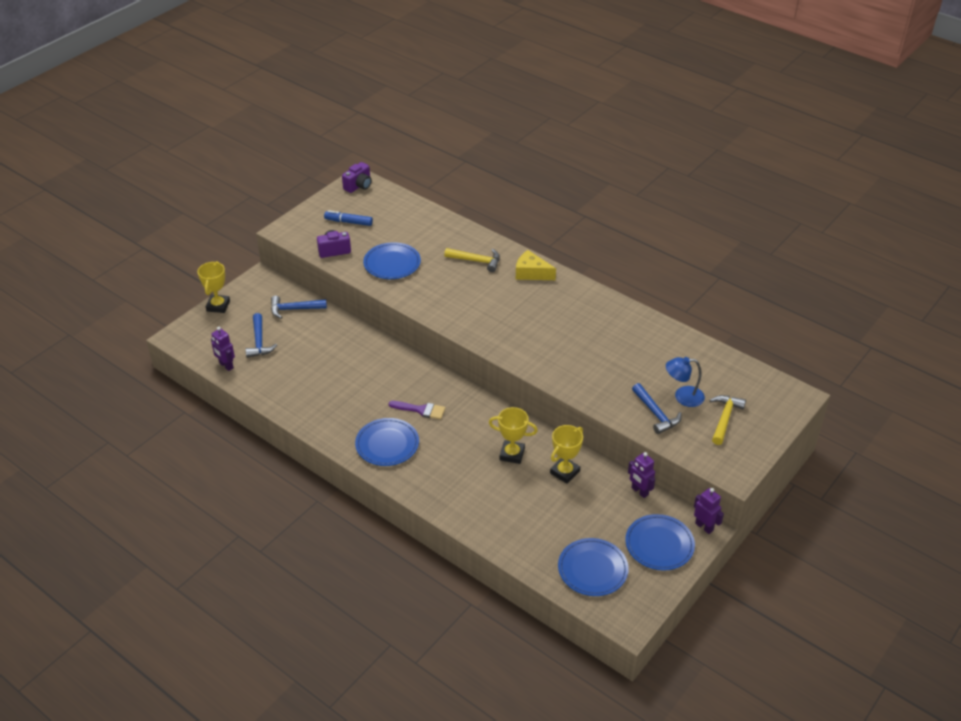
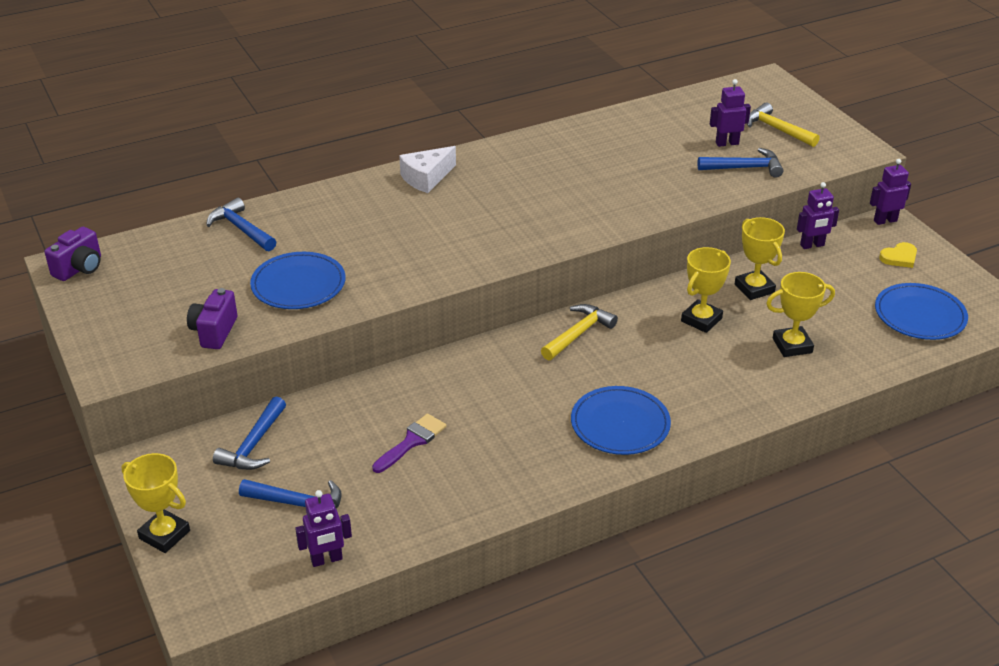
camera: 65 degrees left, 5 degrees down
(349, 222) = (159, 300): blue marker -> none
(358, 186) = (79, 268): purple camera -> purple camera turned 60 degrees clockwise
(421, 410) = (571, 374): purple brush -> purple brush (412, 441)
(429, 224) = (241, 229): none -> blue hammer
(476, 261) = (362, 212): yellow hammer -> yellow hammer (578, 334)
(512, 506) = (792, 345): none -> yellow trophy
(531, 273) = (426, 178): yellow cheese -> white cheese
(659, 544) = (899, 257): blue plate -> yellow heart
(683, 397) = (727, 143): blue lamp -> purple robot

